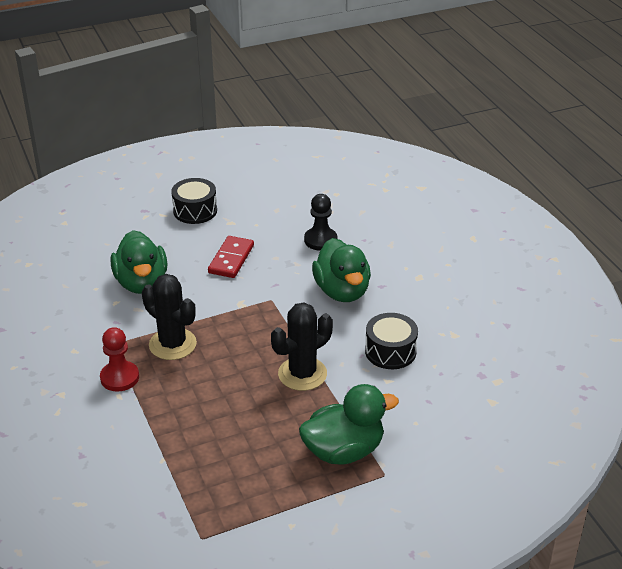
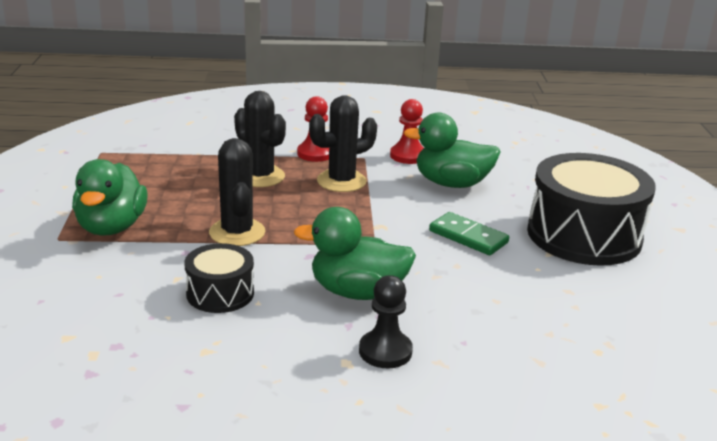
camera: 110 degrees right, 10 degrees down
(94, 319) = (408, 156): none -> red pawn
(192, 397) = (260, 176): none -> black cactus
(195, 211) = (584, 235): black drum -> black drum, size x1.94
(231, 259) = (468, 237): red domino -> green domino
(320, 240) = (478, 305): black pawn -> black pawn (385, 351)

